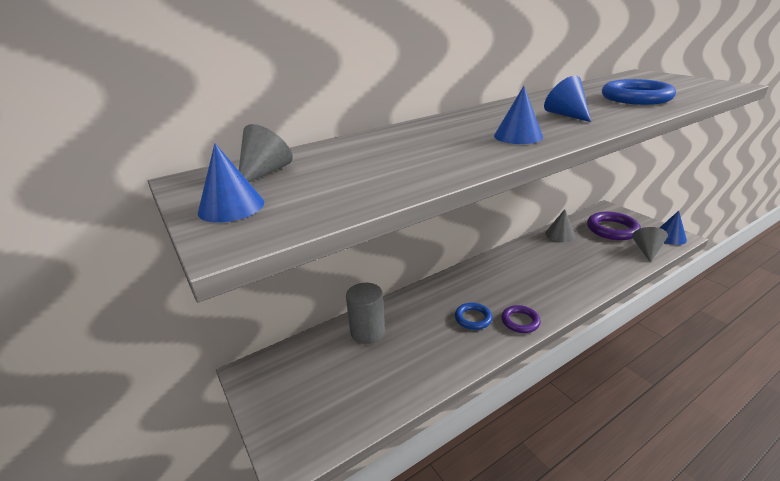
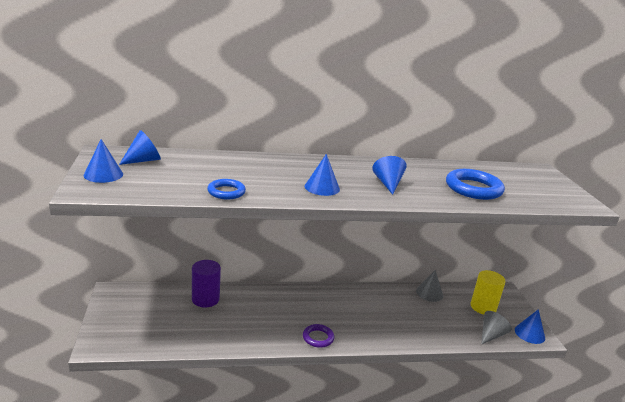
camera: 20 degrees right, 5 degrees down
(265, 172) = (143, 160): grey cone -> blue cone
(367, 331) = (205, 299): grey cylinder -> purple cylinder
(473, 318) = (286, 321): blue ring -> blue ring (226, 192)
(612, 229) = (483, 307): purple ring -> yellow cylinder

